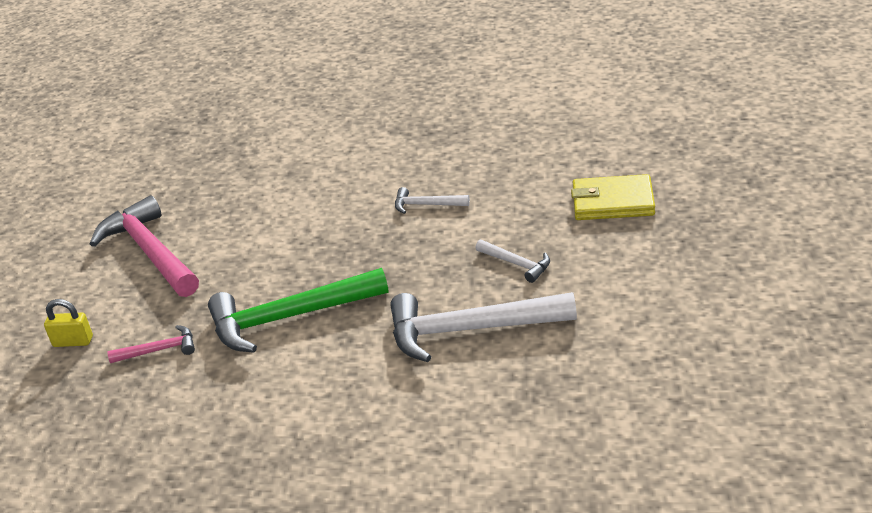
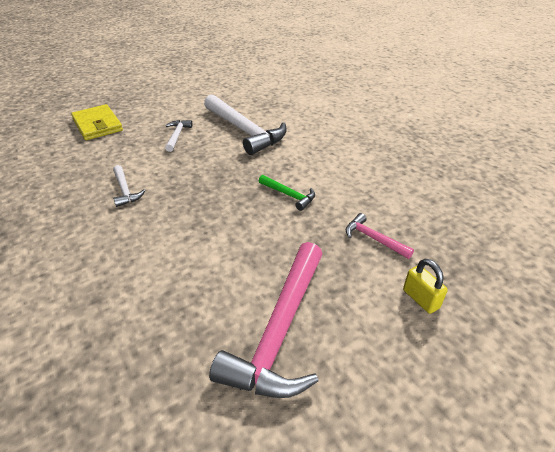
camera: 130 degrees left, 5 degrees up
(289, 318) = (289, 195): green hammer -> green hammer, size x0.47

